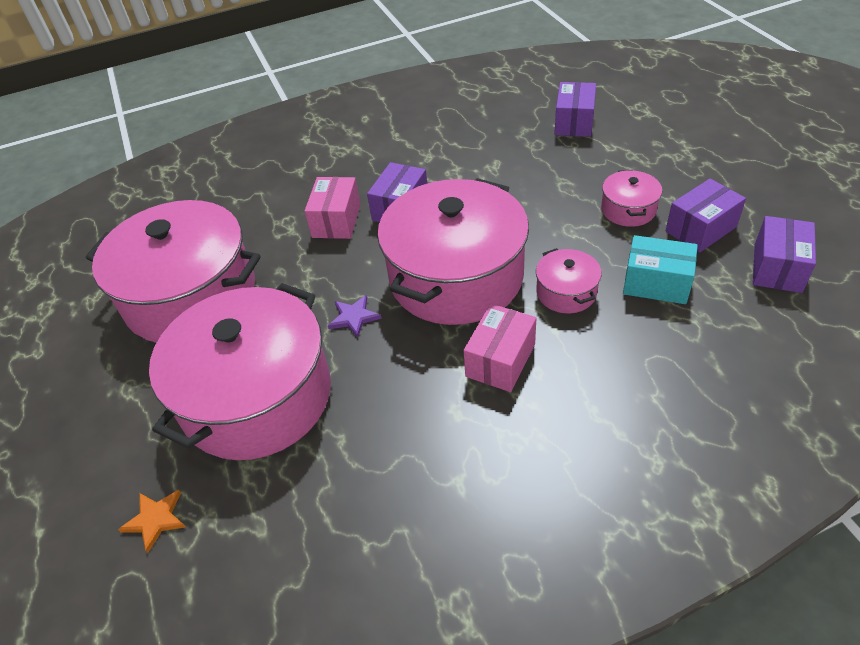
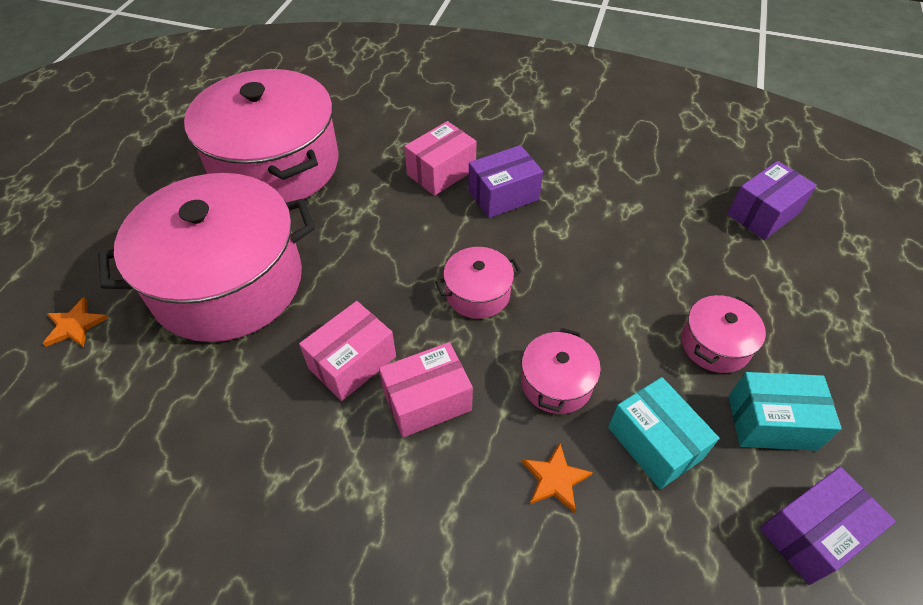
camera: 35 degrees right, 5 degrees up
(354, 317) = (361, 269): purple star -> none
(421, 376) = (352, 362): none -> pink box
(456, 277) = (478, 293): pink pot -> pink pot, size x0.43
(627, 343) = (555, 479): none -> orange star
(700, 229) = (771, 422): purple box -> turquoise box

